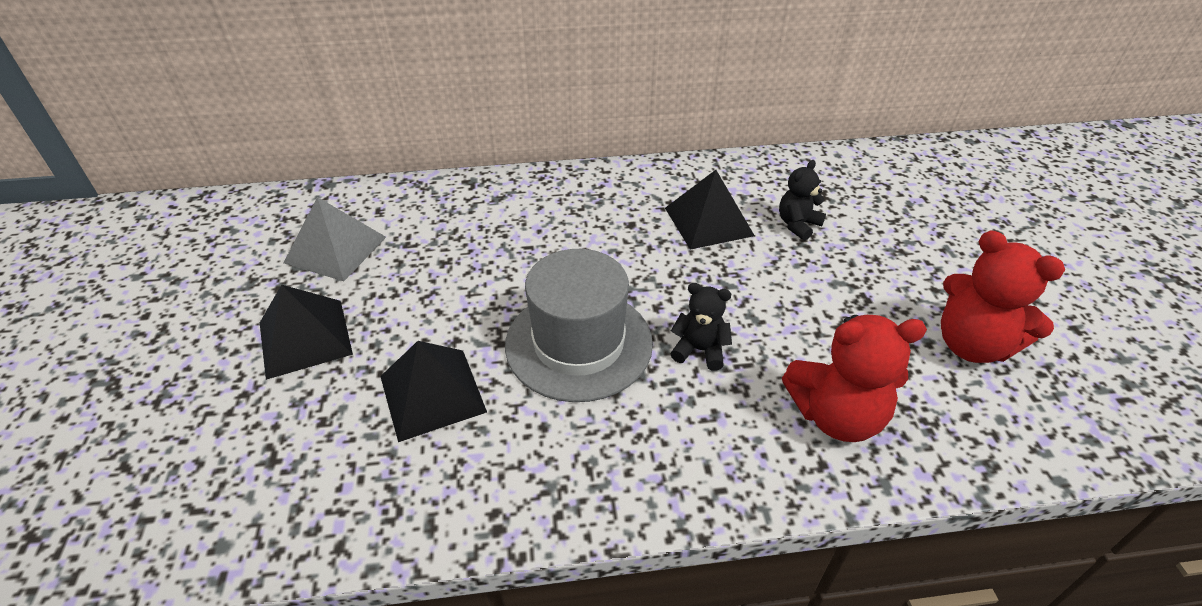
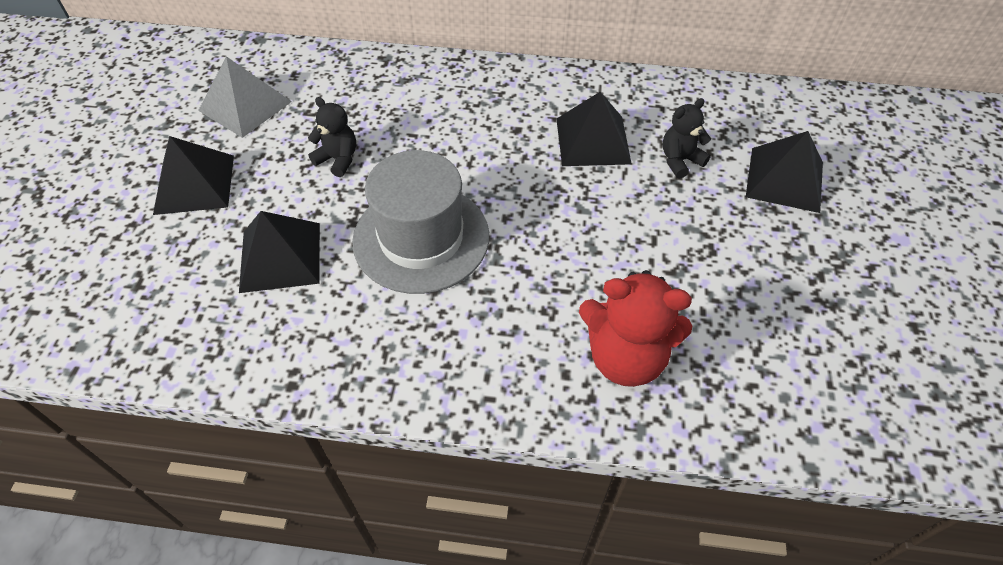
camera: 15 degrees right, 10 degrees up
(699, 350) = (527, 267): black teddy bear -> black teddy bear (338, 159)
(898, 224) = (784, 179): none -> black pyramid
(972, 345) = (795, 319): red teddy bear -> none

